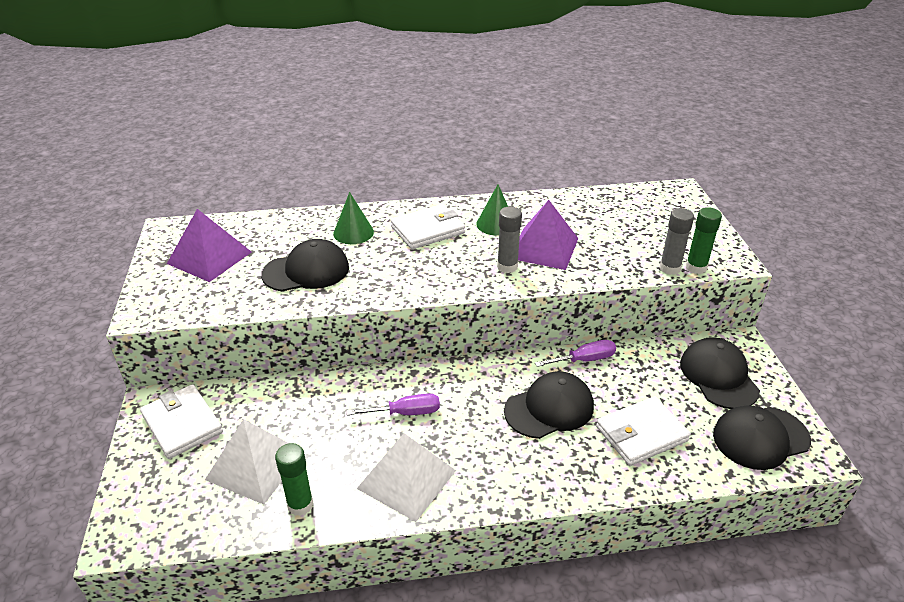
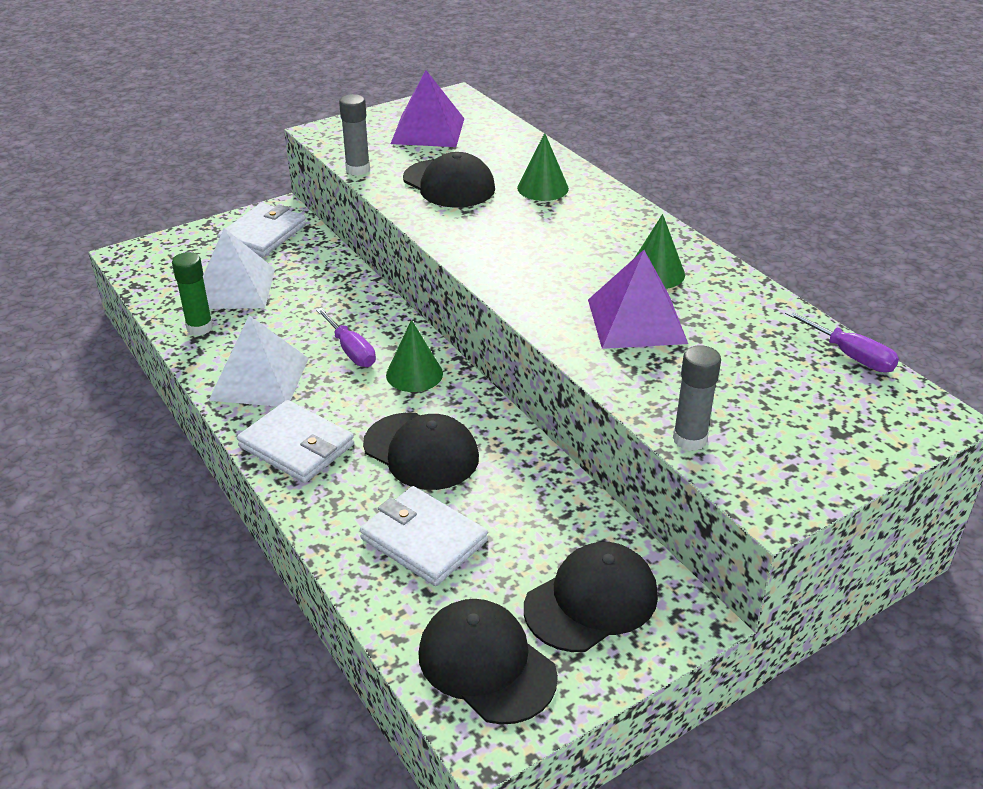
camera: 65 degrees right, 0 degrees up
(428, 230) = (594, 230): white wallet -> white wallet (296, 446)
(458, 386) = (414, 374): none -> green cone
(507, 266) = (568, 303): grey glue stick -> grey glue stick (358, 169)
(584, 360) = (531, 461): purple screwdriver -> purple screwdriver (850, 355)
(696, 267) = (716, 465): green glue stick -> none

